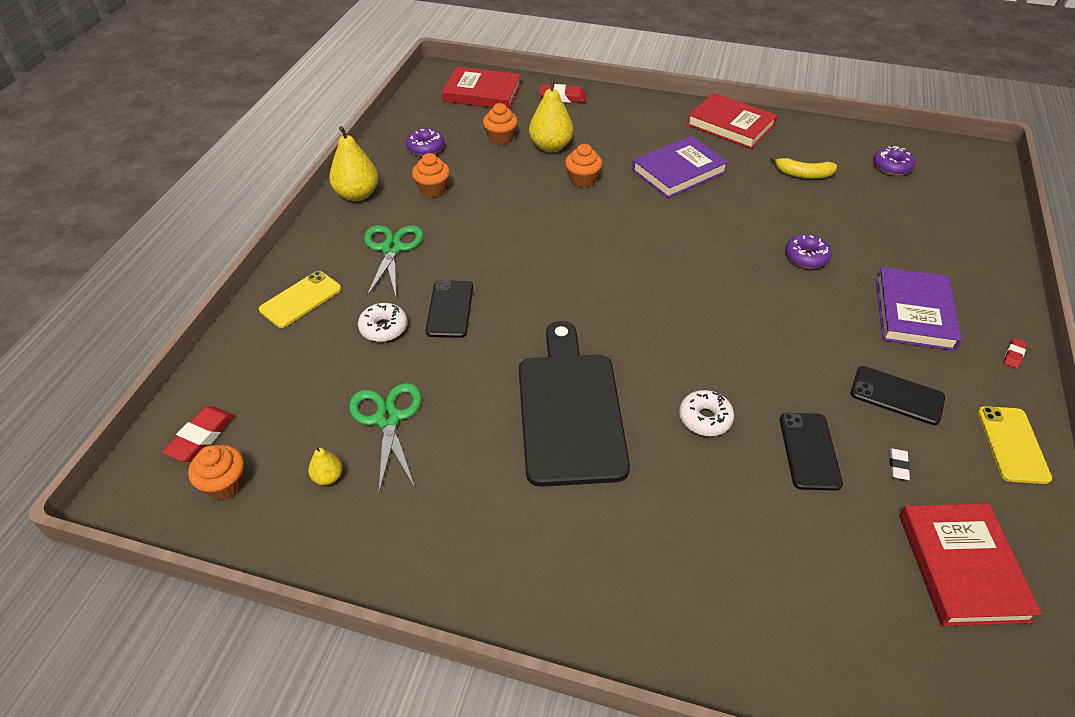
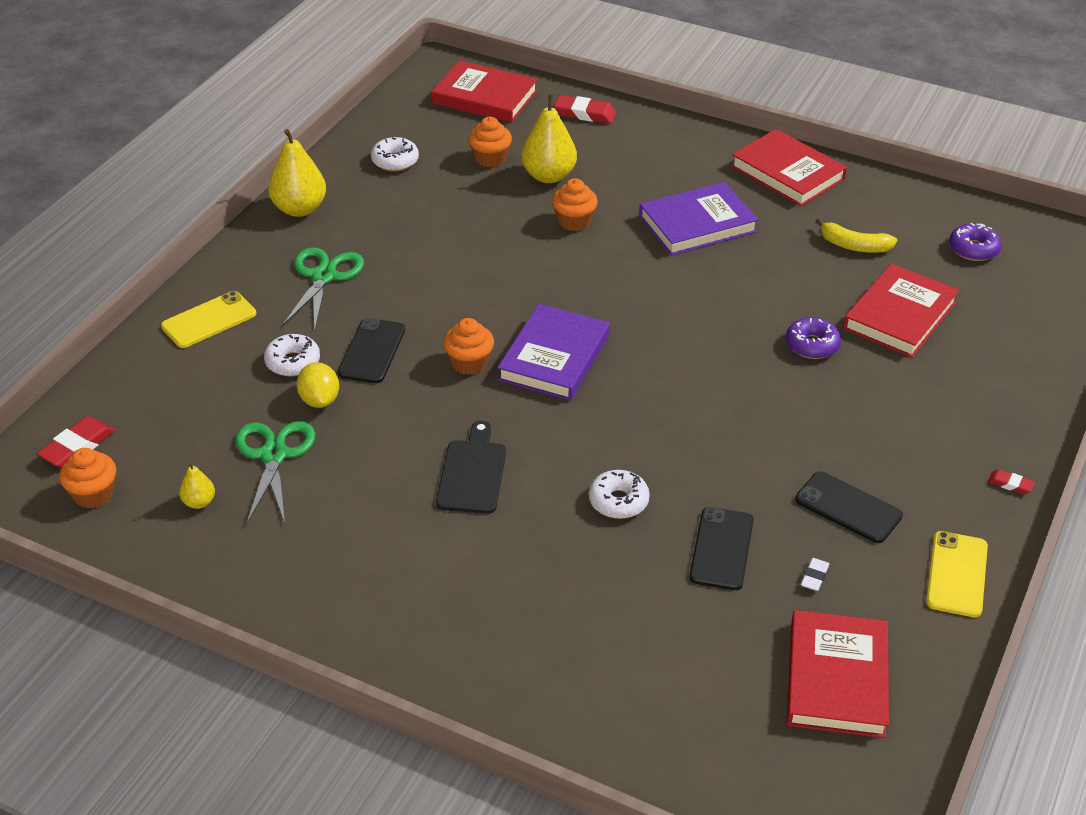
camera: 10 degrees right, 5 degrees down
(416, 360) = (319, 400): none -> yellow lemon
(425, 148) = (395, 161): purple donut -> white donut
(432, 189) = (389, 212): orange cupcake -> orange cupcake (469, 363)
(570, 410) = (472, 473): black cutting board -> black cutting board, size x0.54
(862, 225) = (899, 316): none -> red book
(913, 313) = (913, 423): purple book -> purple book (554, 357)
(1013, 355) = (1010, 484): red eraser -> red eraser turned 75 degrees clockwise

